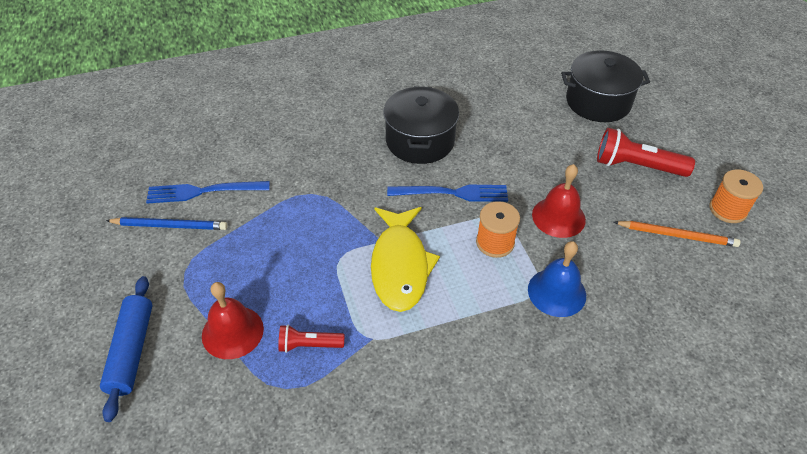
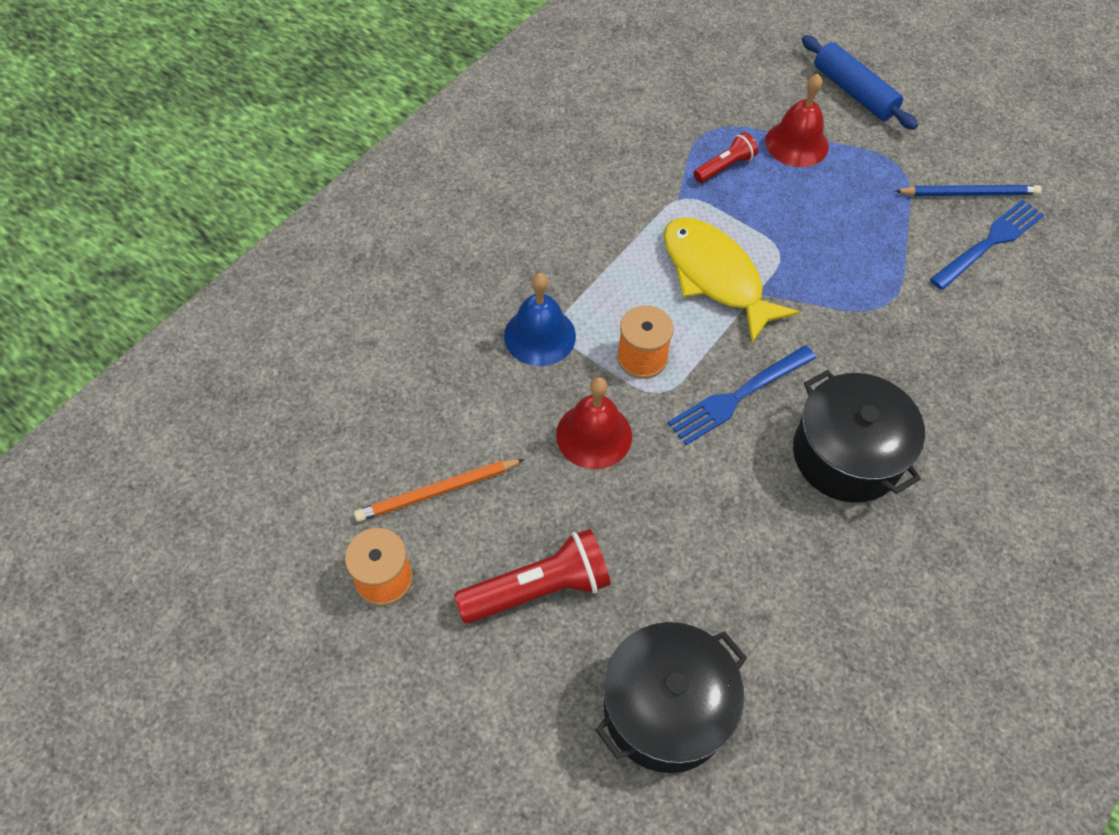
camera: 145 degrees right, 10 degrees up
(170, 225) = (968, 193): blue pencil -> blue pencil turned 150 degrees counterclockwise

